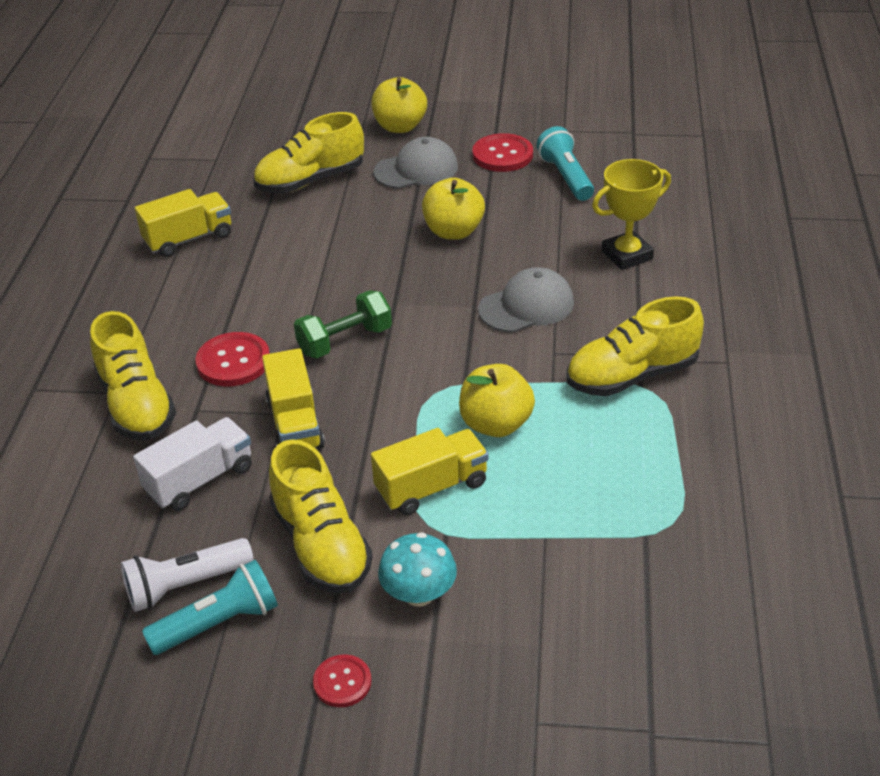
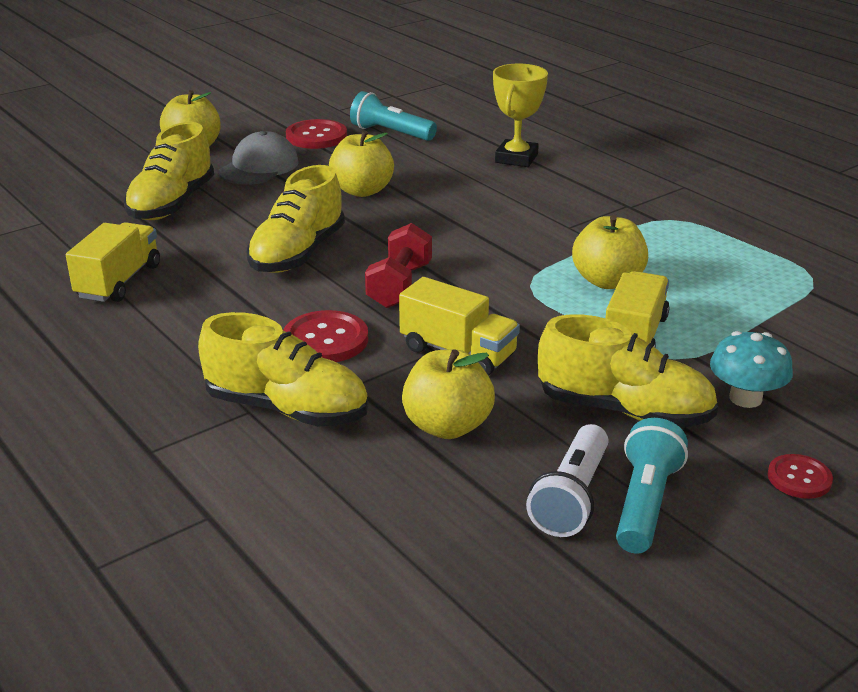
camera: 45 degrees left, 10 degrees down
(200, 480) = (447, 426): white truck -> yellow apple
(345, 341) = (400, 286): green dumbbell -> red dumbbell
(526, 306) = (501, 210): grey cap -> none
(631, 375) = (642, 217): yellow shoe -> yellow shoe (297, 254)

